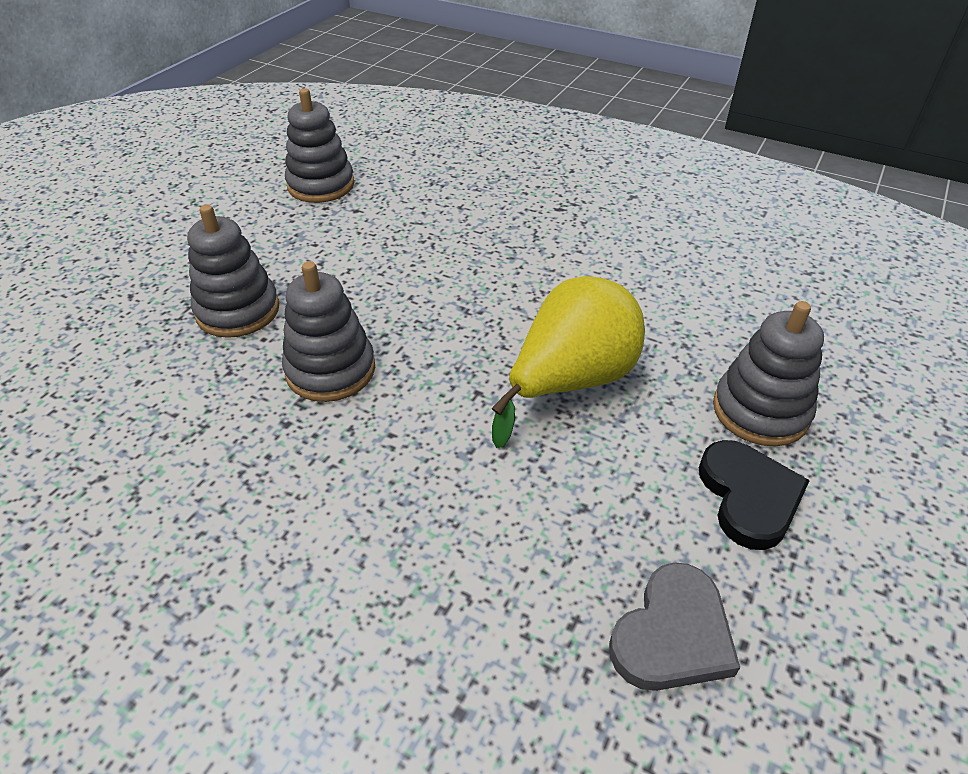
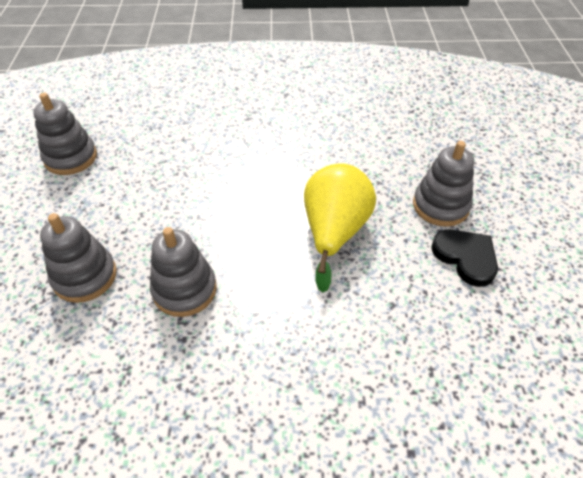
camera: 30 degrees left, 5 degrees up
(672, 634) = (480, 351): grey heart -> none

